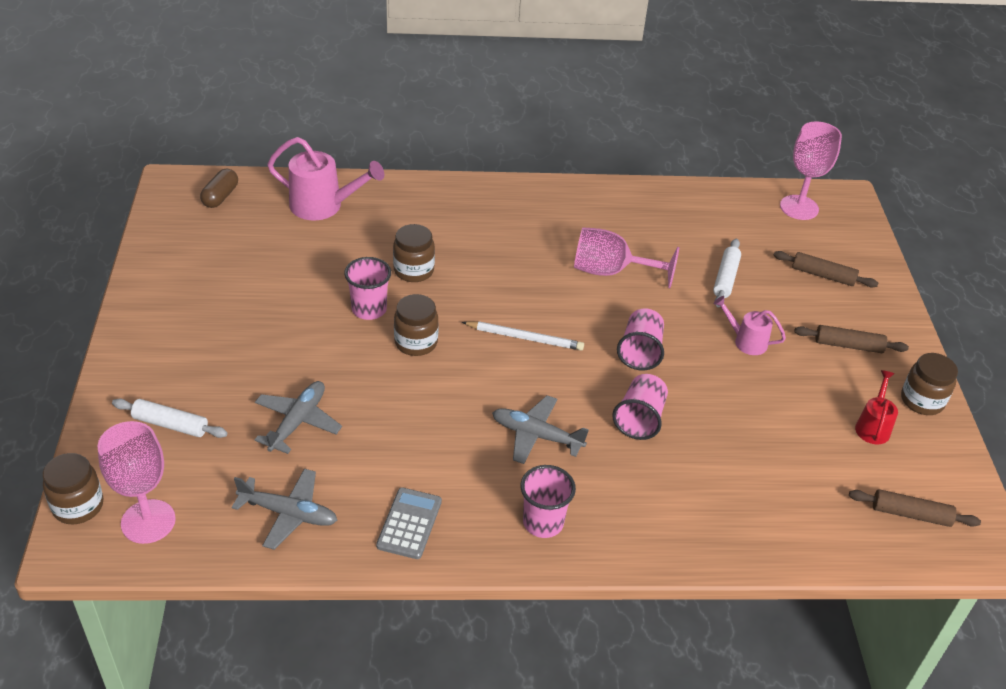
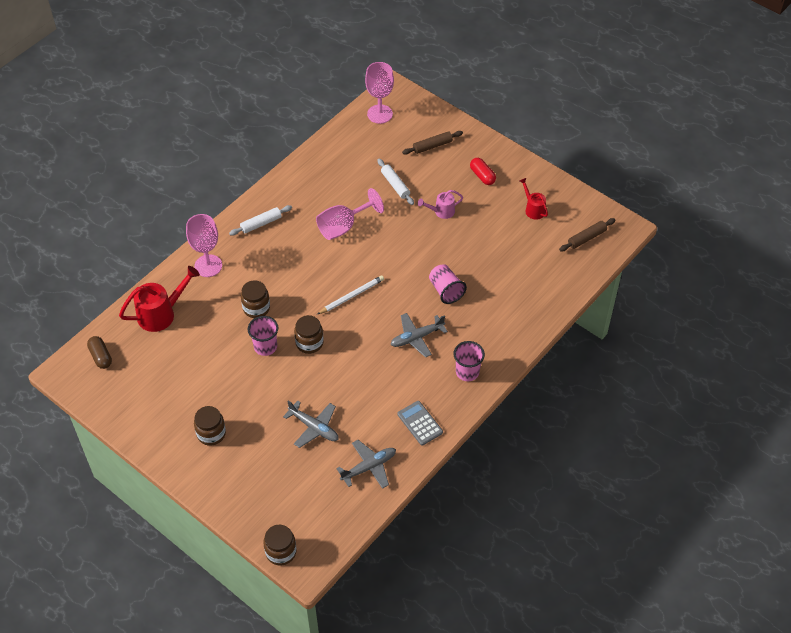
camera: 45 degrees left, 10 degrees up
(148, 521) = (319, 527): pink goblet -> pink goblet (208, 266)
(170, 424) = (263, 483): white rolling pin -> white rolling pin (261, 224)
(298, 422) = (314, 427): grey plane -> grey plane turned 150 degrees clockwise
(324, 206) = (161, 313): pink watering can -> red watering can
(640, 352) = (407, 257): pink cup -> none
(848, 345) = (482, 176): brown rolling pin -> red capsule
(922, 401) = (537, 179): brown jar -> brown jar (211, 433)

